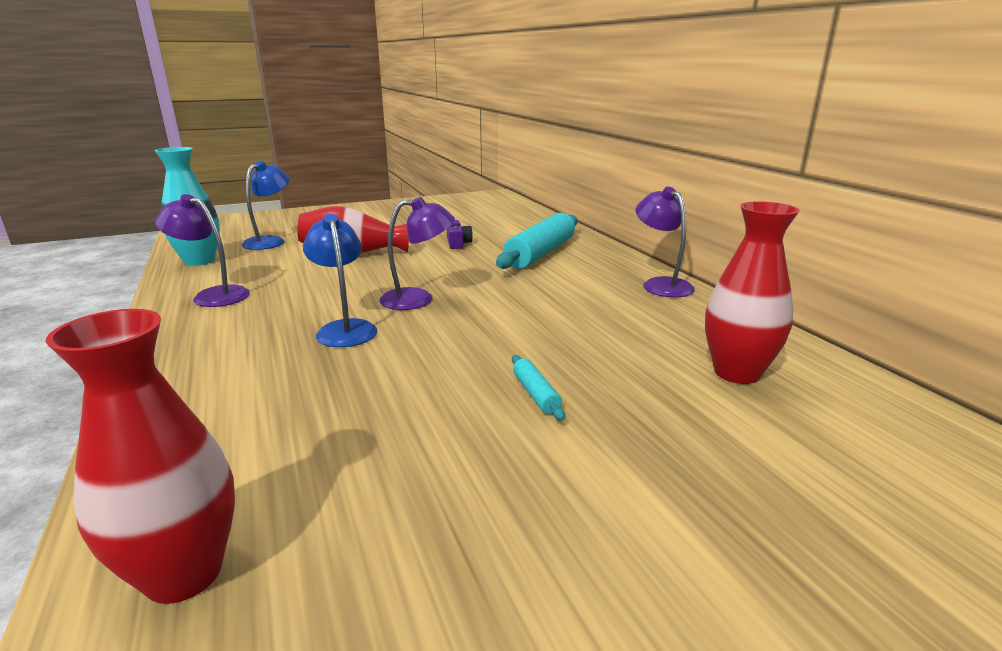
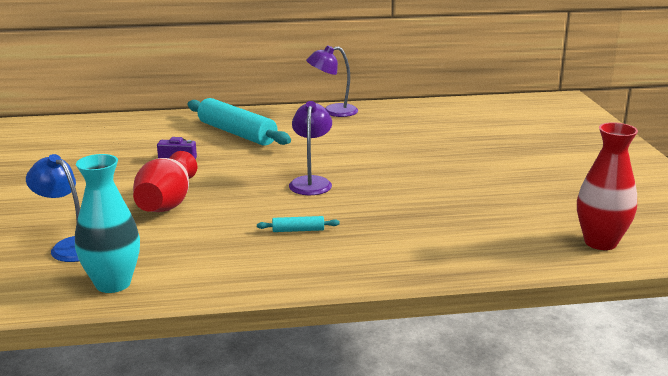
camera: 75 degrees left, 0 degrees up
(213, 295) = (243, 265): purple lamp -> none
(345, 328) = (355, 209): blue lamp -> none
(535, 394) = (468, 163): turquoise rolling pin -> turquoise rolling pin (298, 230)
(736, 373) = (459, 120): red vase -> none

